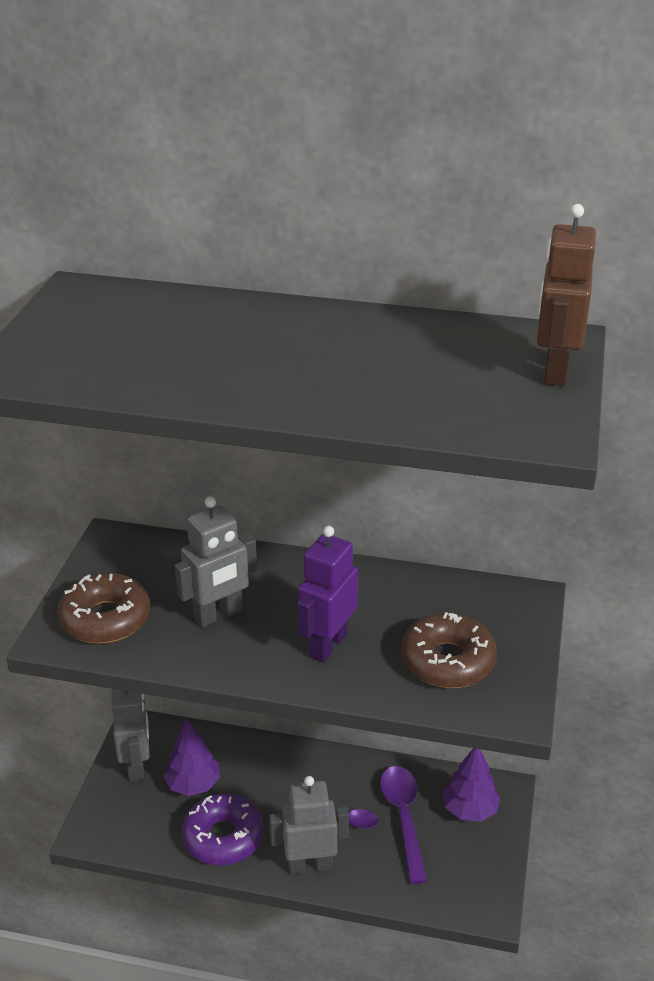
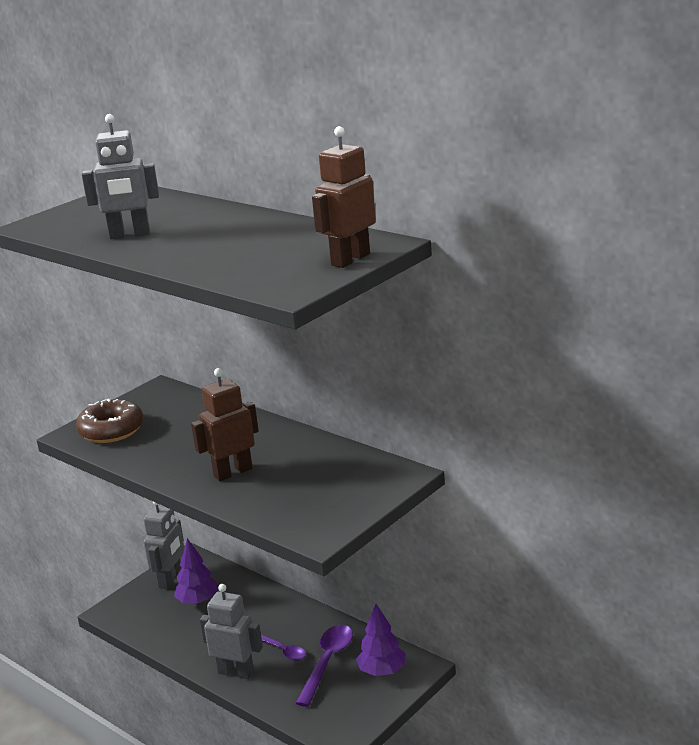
camera: 30 degrees right, 10 degrees down
(218, 615) = (181, 442): grey robot -> grey robot (129, 235)
(223, 837) = (192, 638): purple donut -> none
(327, 645) = (233, 472): purple robot -> brown robot
(447, 661) = (303, 498): brown donut -> none

